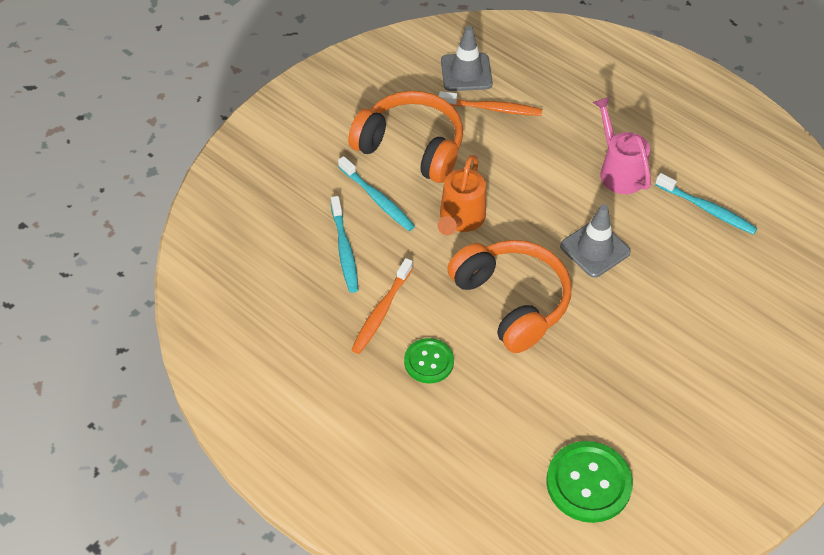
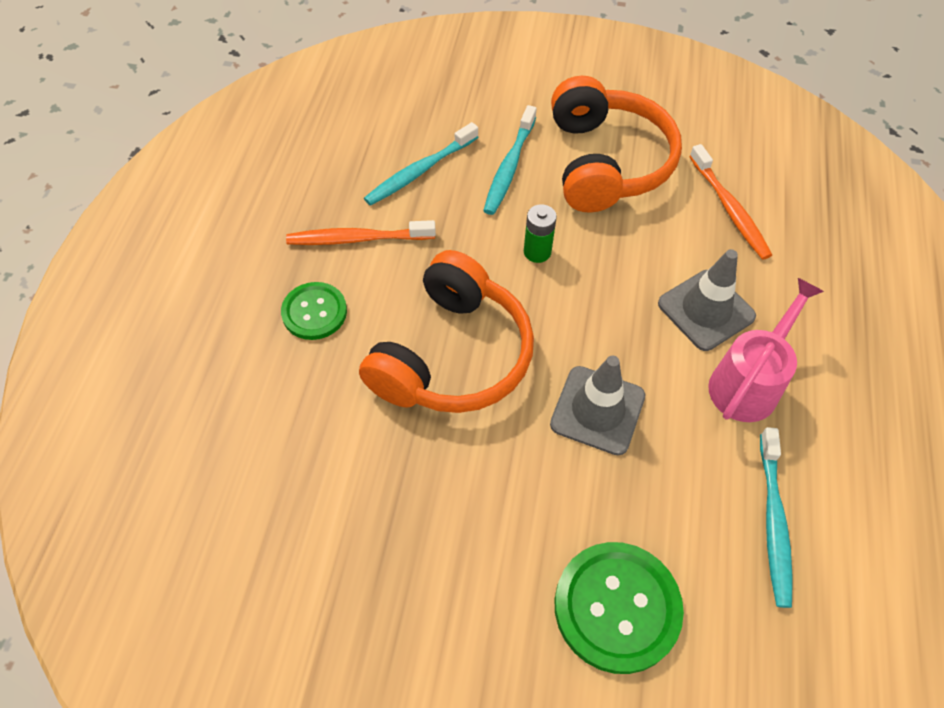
camera: 60 degrees right, 5 degrees up
(460, 220) = (537, 252): orange watering can -> green battery
(466, 72) = (761, 161): grey traffic cone -> grey traffic cone (706, 310)
(588, 483) = (222, 562): green button -> green button (617, 607)

